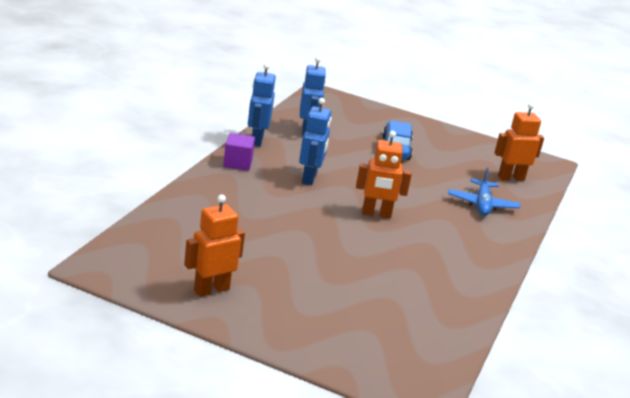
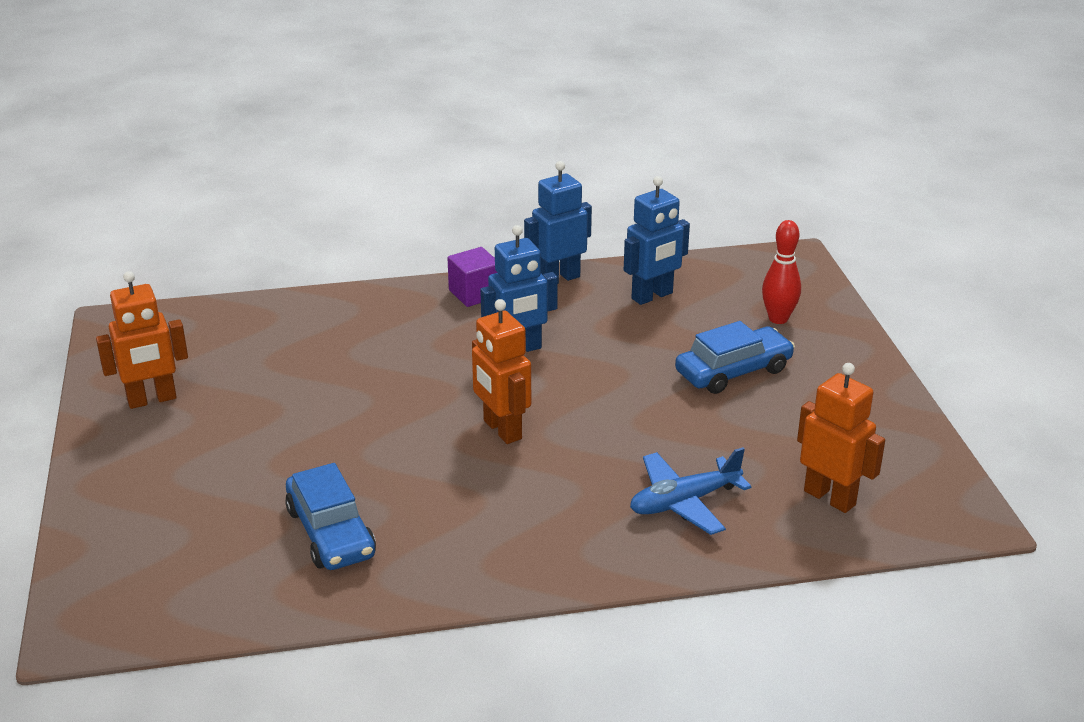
camera: 60 degrees right, 5 degrees up
(211, 289) = (152, 400): orange robot -> orange robot turned 135 degrees clockwise
(366, 120) = (778, 319): none -> red bowling pin
(413, 291) = (330, 532): none -> blue car

